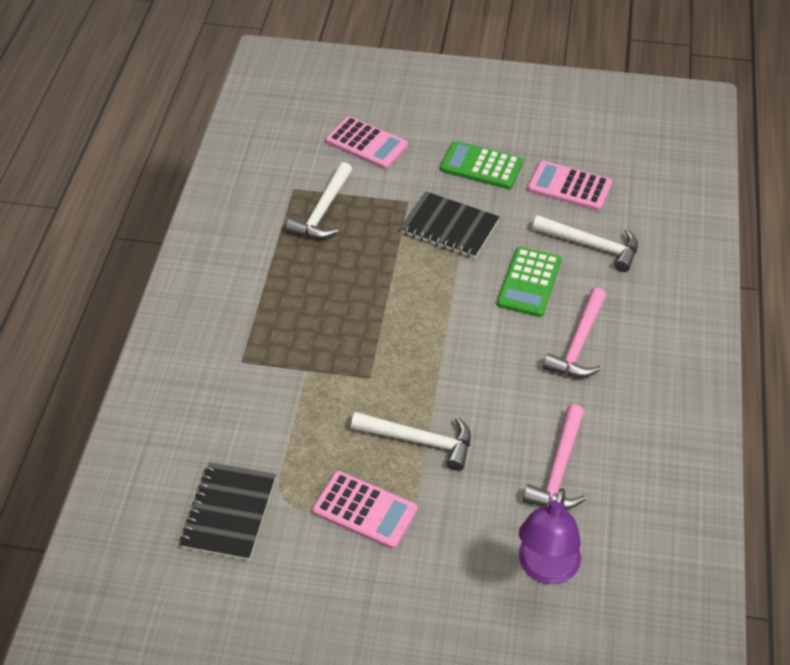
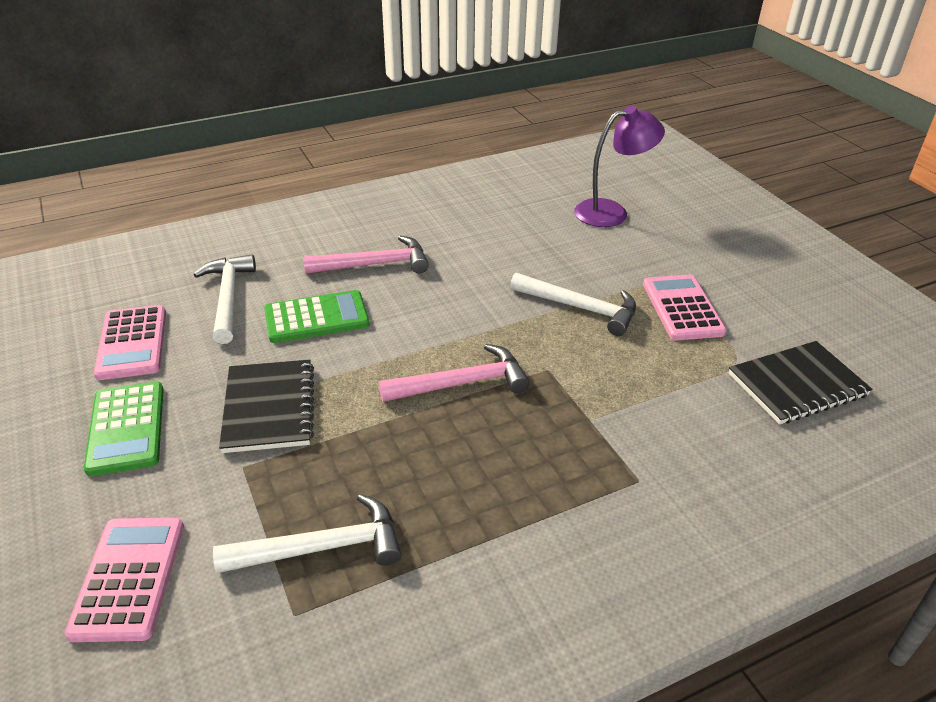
camera: 125 degrees left, 10 degrees down
(419, 441) = (580, 308): white hammer -> white hammer turned 135 degrees clockwise
(558, 469) = (520, 233): pink hammer -> pink hammer (462, 383)

